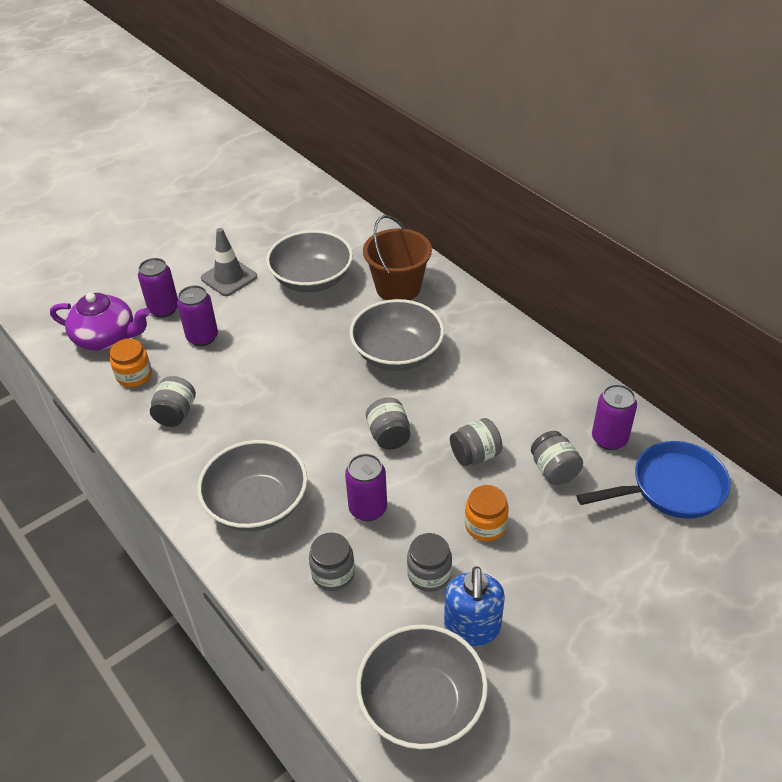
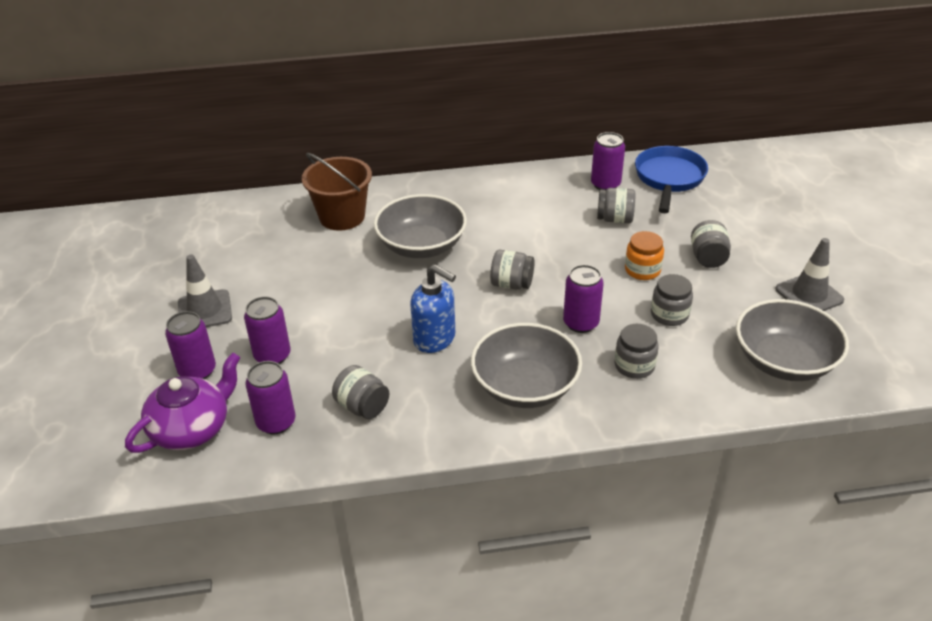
camera: 60 degrees left, 5 degrees down
(134, 375) = (276, 422): orange jar -> purple can
(312, 279) = (272, 260): grey bowl -> none
(472, 628) = (732, 312): blue soap dispenser -> blue soap dispenser (435, 339)
(475, 455) = (570, 248): grey jar -> grey jar (708, 258)
(558, 695) = (809, 295): none -> grey traffic cone

